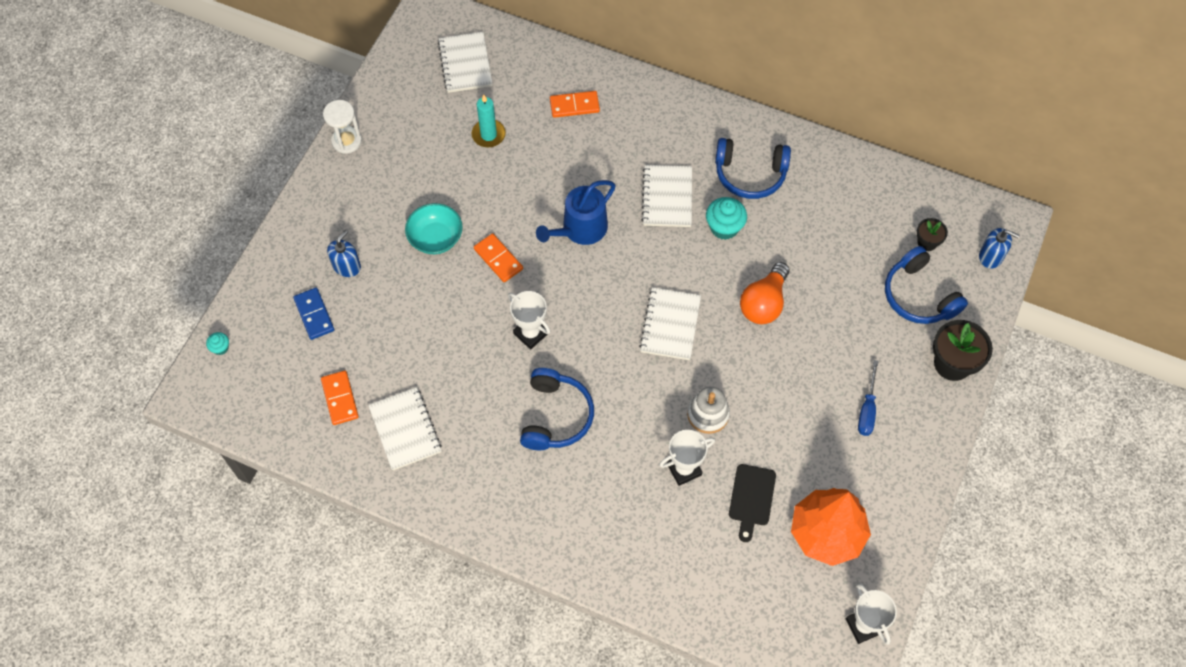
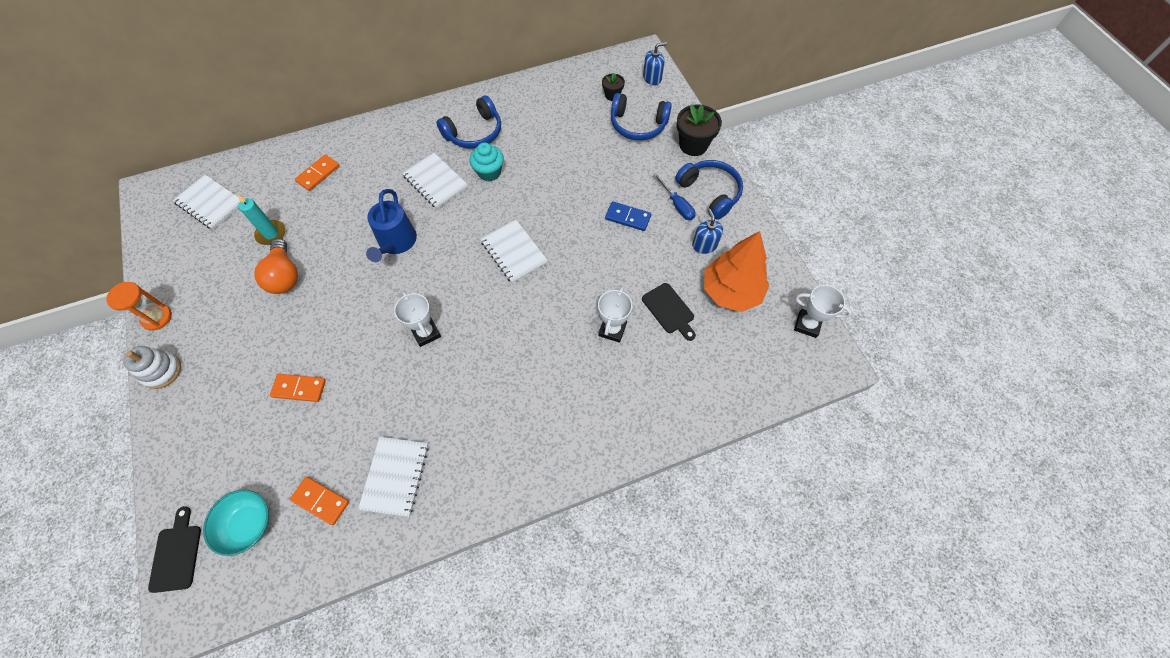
camera: 45 degrees left, 0 degrees up
(220, 348) = (176, 554): turquoise cupcake -> black cutting board
(314, 315) = (241, 459): blue domino -> blue domino (628, 217)
(346, 141) = (157, 317): white hourglass -> orange hourglass
(346, 266) = (237, 402): blue soap dispenser -> blue soap dispenser (704, 245)
(405, 429) = (395, 476): white notebook -> white notebook turned 75 degrees clockwise
(435, 238) = (293, 328): turquoise bowl -> turquoise bowl (248, 524)
(498, 259) = (355, 305): orange domino -> orange domino (299, 388)
(530, 333) = (426, 333): white trophy -> white trophy turned 60 degrees clockwise
(555, 416) = (496, 370): blue headphones -> blue headphones (710, 193)
(708, 414) = (592, 284): white stacking toy -> white stacking toy (162, 371)
(764, 303) = (557, 195): orange light bulb -> orange light bulb (284, 276)

